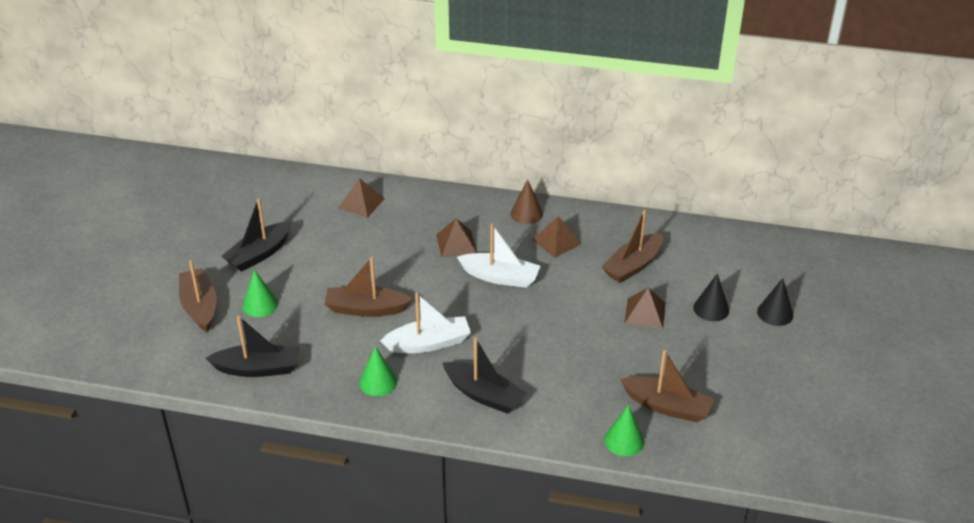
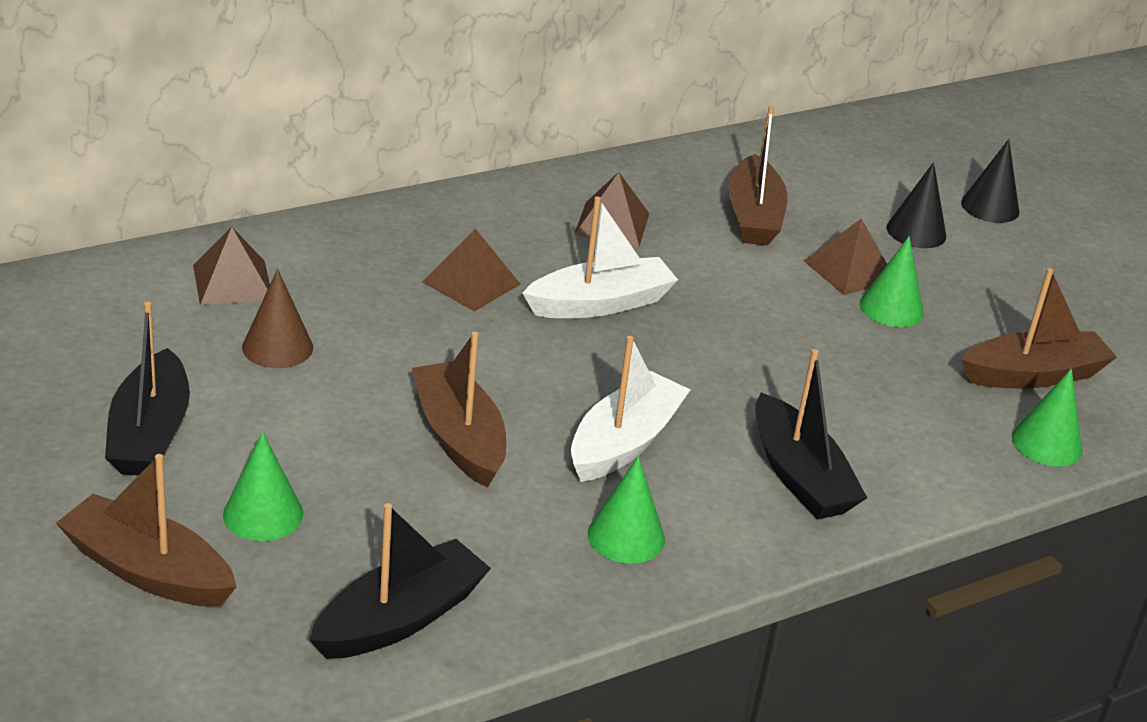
camera: 45 degrees left, 5 degrees down
(366, 309) = (459, 437): brown boat -> brown boat turned 105 degrees clockwise
(484, 395) = (799, 476): black boat -> black boat turned 75 degrees clockwise
(526, 213) = (519, 202): brown cone -> brown cone (277, 347)
(639, 341) = (891, 308): none -> green cone

